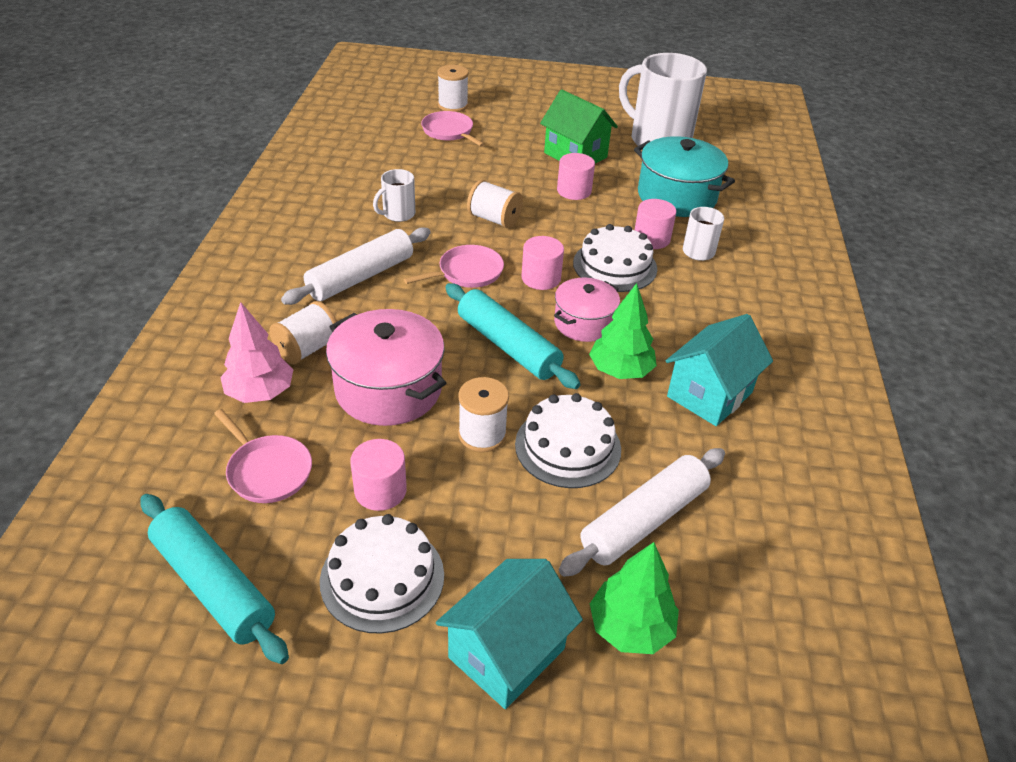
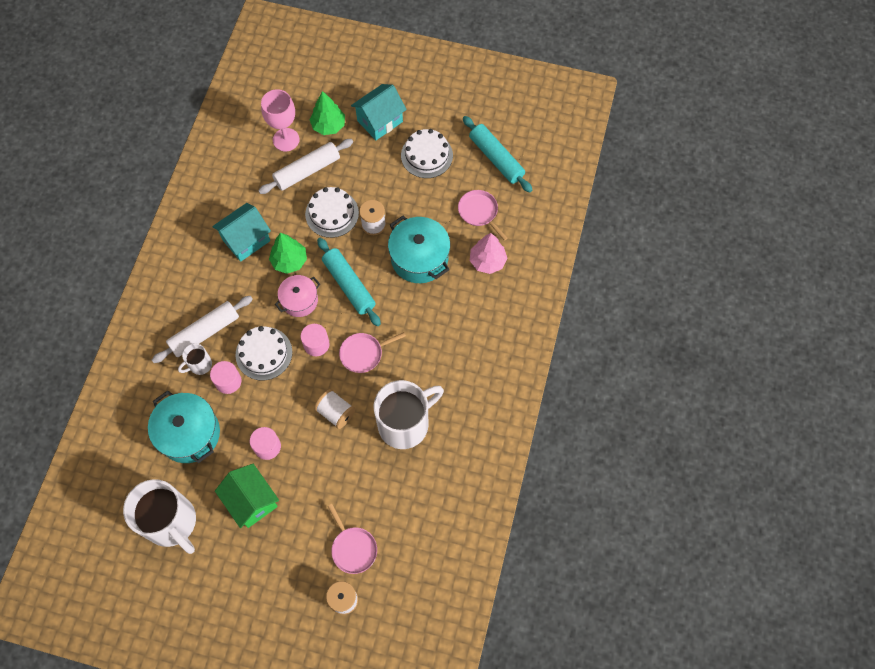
camera: 170 degrees left, 25 degrees up
(307, 349) = (464, 292): white spool -> none
(361, 277) = (433, 354): white rolling pin -> white rolling pin (205, 332)
(380, 490) = (426, 197): pink cylinder -> none
(388, 389) = (419, 258): pink pot -> turquoise pot
(398, 214) = (405, 423): white mug -> white mug, size x2.18
(717, 584) = (286, 140): none -> pink goblet

